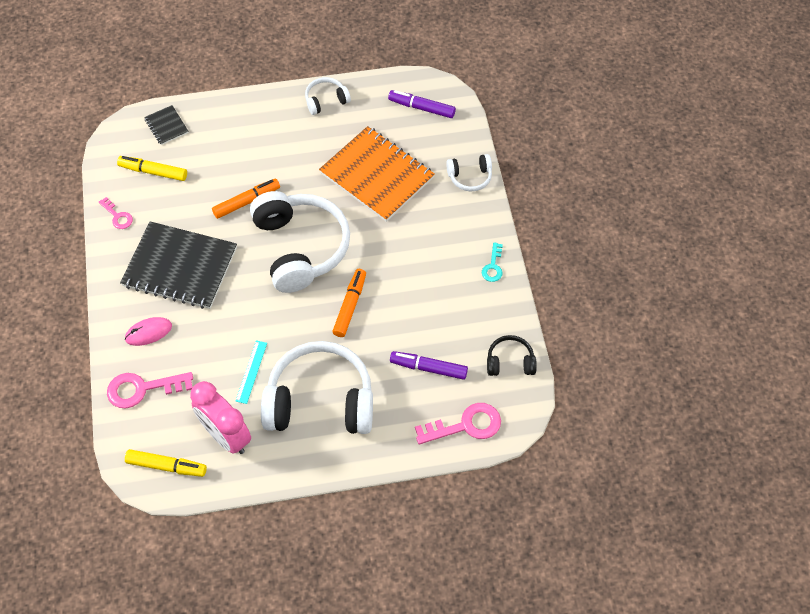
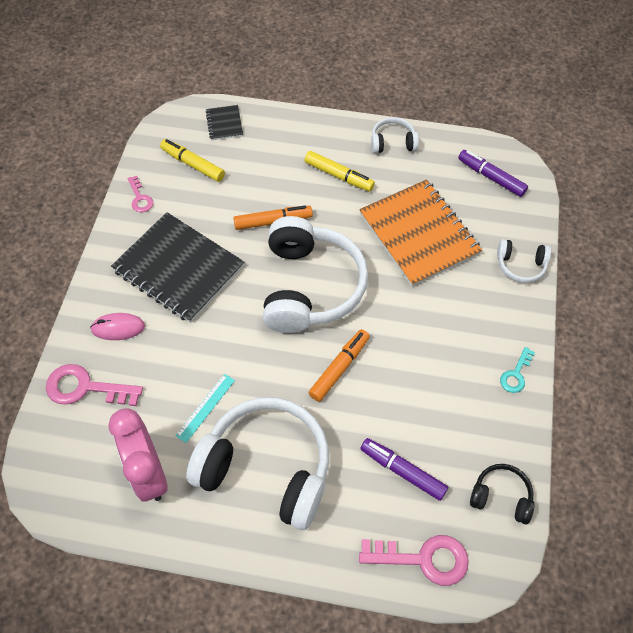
camera: 20 degrees right, 0 degrees up
(166, 466) = (72, 485): yellow marker -> yellow marker (339, 176)

